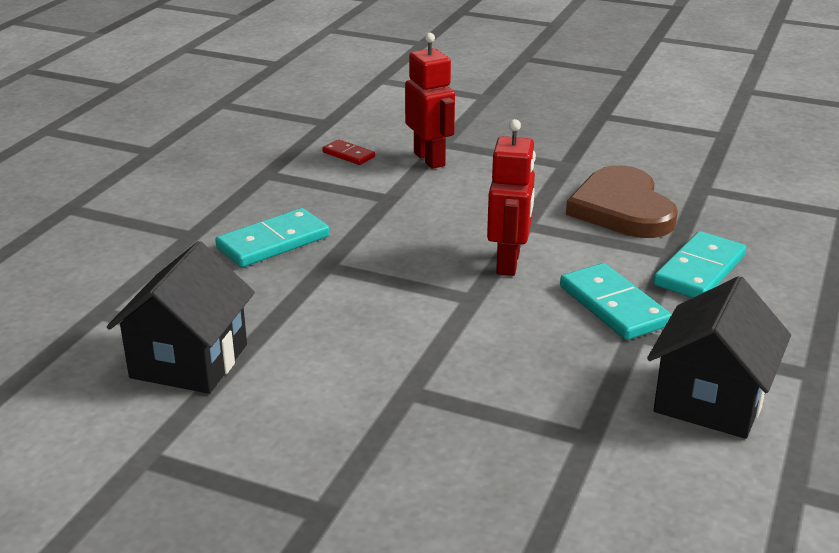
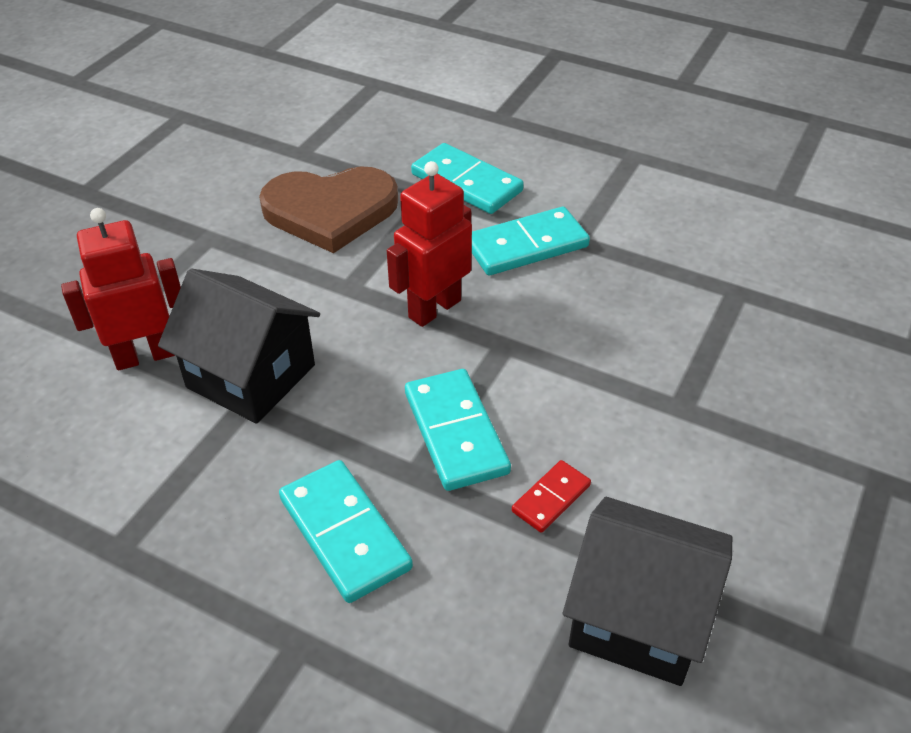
camera: 85 degrees left, 15 degrees up
(348, 155) = (92, 443): red domino -> red domino (551, 498)
(367, 279) = (456, 432): none -> turquoise domino
(509, 263) = (434, 308): red robot -> red robot turned 60 degrees counterclockwise
(711, 400) = (675, 214): black house -> black house (251, 376)

